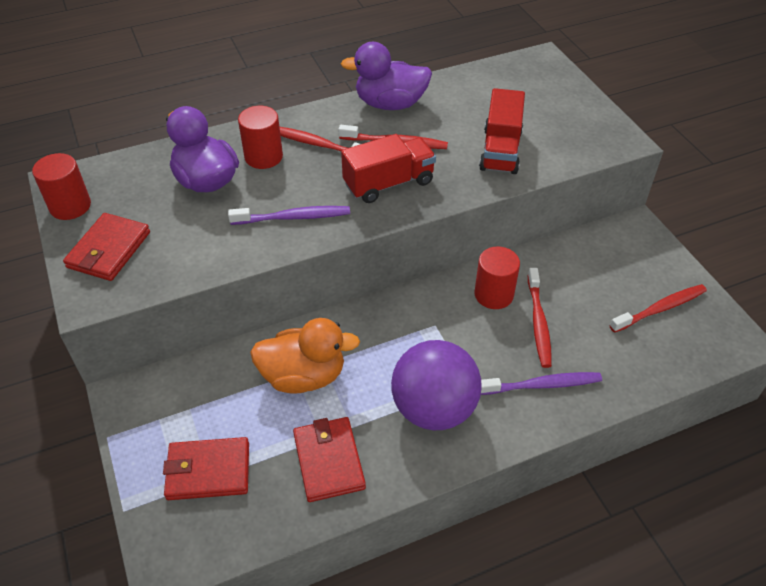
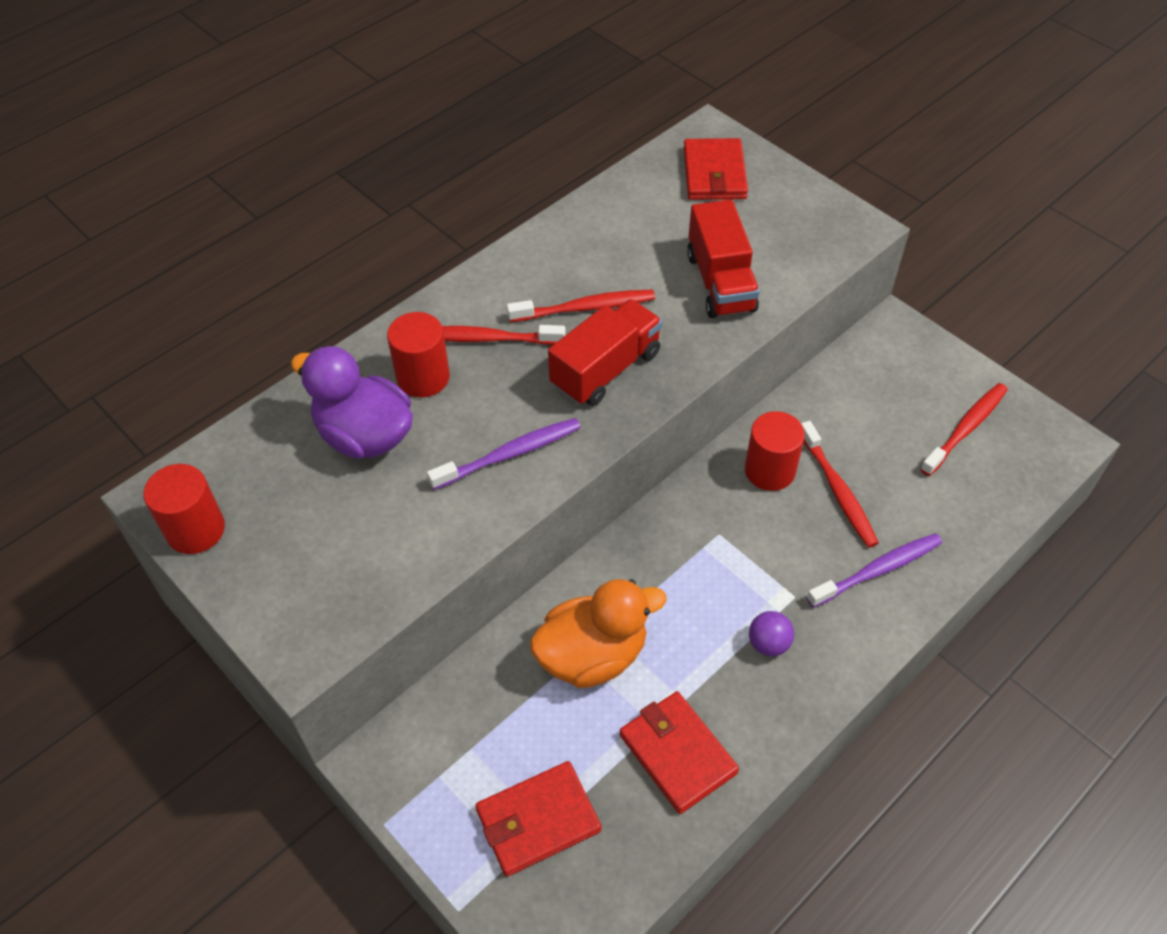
camera: 20 degrees left, 5 degrees up
(109, 250) = (288, 577): red wallet -> red wallet (714, 174)
(390, 104) = (549, 252): purple duck -> none
(434, 409) = (768, 643): purple ball -> purple ball, size x0.40

